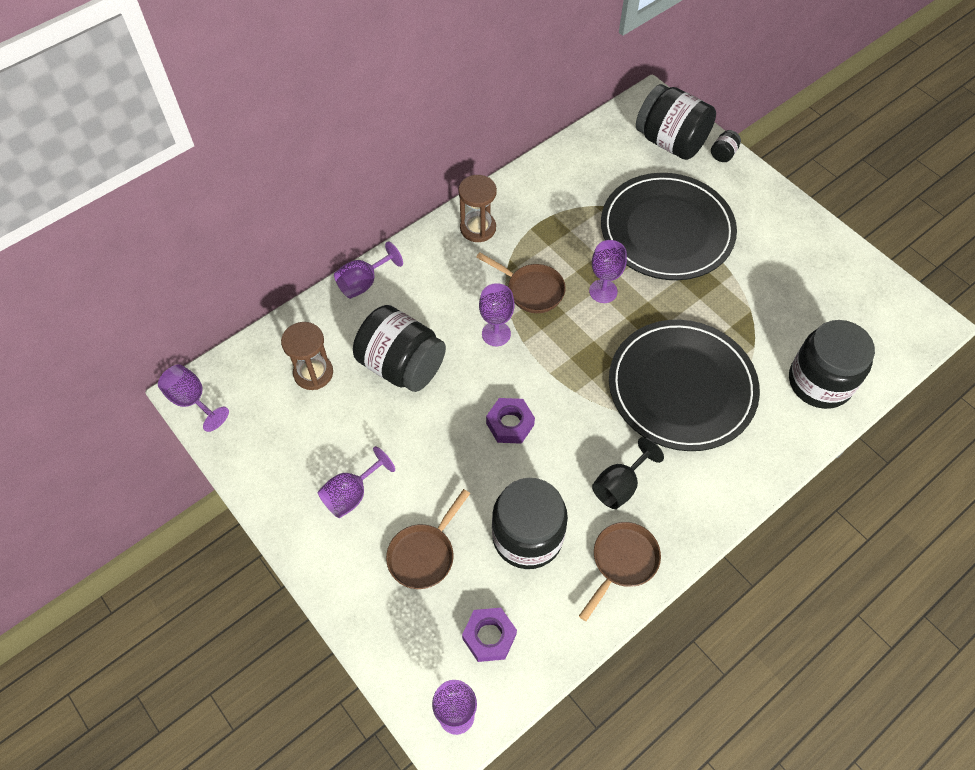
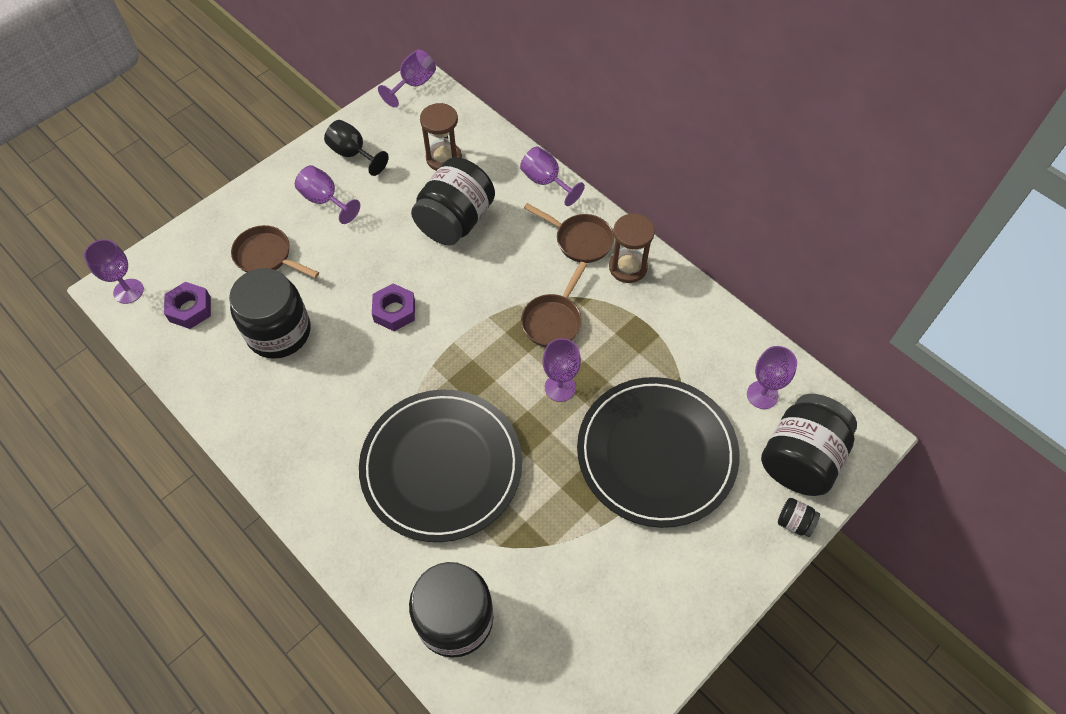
camera: 85 degrees right, 0 degrees up
(496, 334) = (496, 293): purple goblet -> purple goblet (762, 395)
(619, 486) = (327, 407): black goblet -> black goblet (353, 154)
(622, 562) = (248, 410): brown pan -> brown pan (580, 240)

